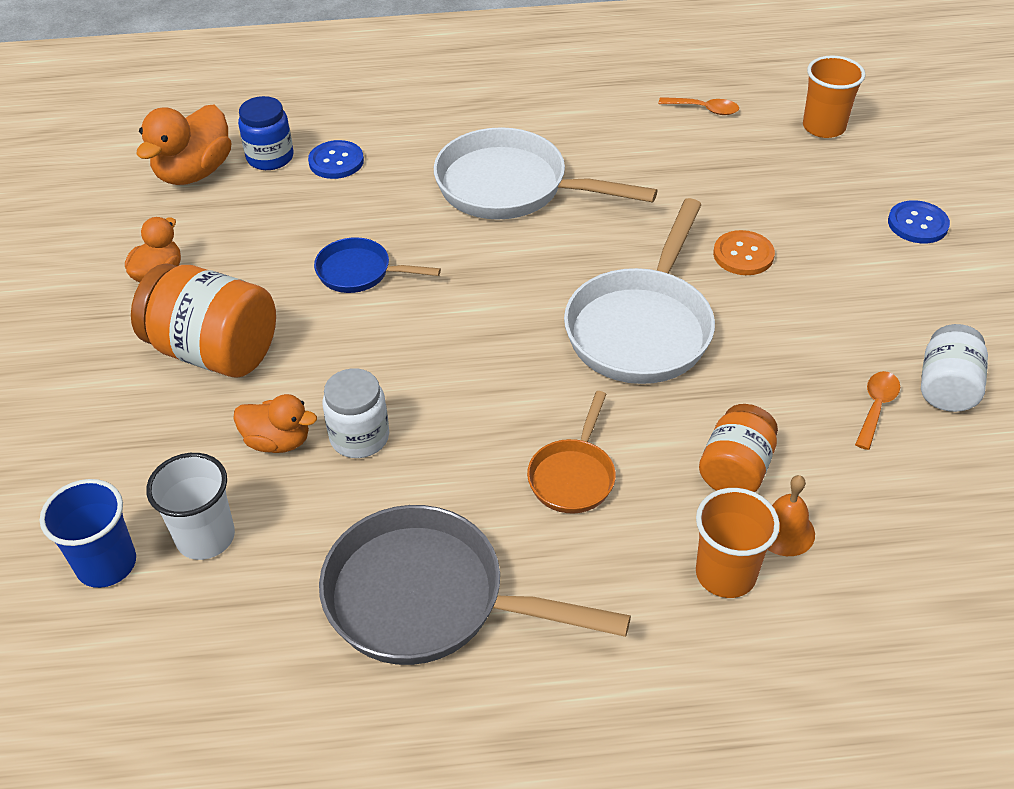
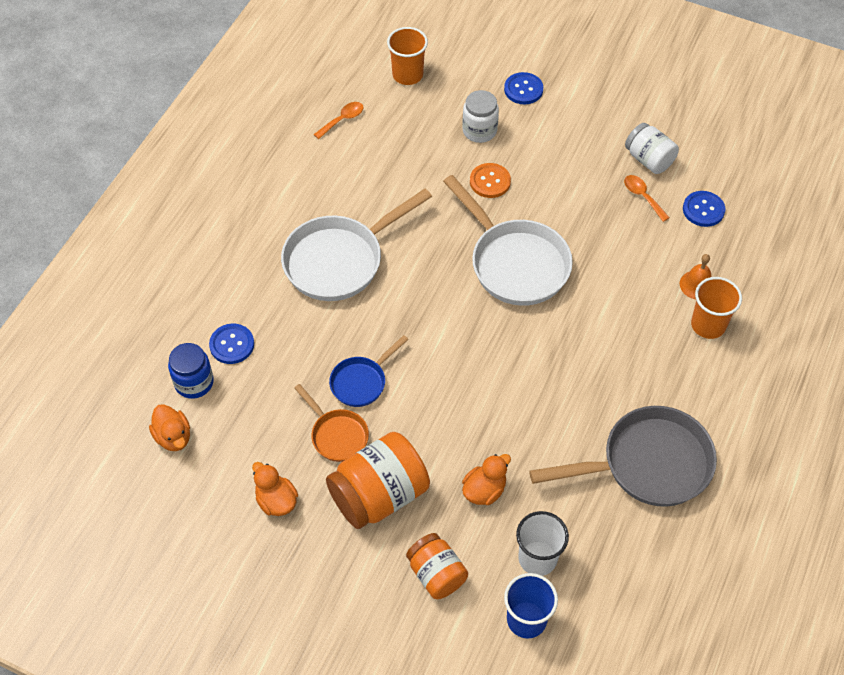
camera: 60 degrees left, 10 degrees up
(194, 172) = (173, 437): orange duck -> orange duck, size x0.63
(359, 437) = (509, 445): white jar -> white jar (479, 130)
(429, 599) = (647, 464): grey pan -> grey pan turned 150 degrees counterclockwise
(573, 476) = (604, 355): orange pan -> orange pan (337, 435)
(735, 470) = (645, 281): orange jar -> orange jar (436, 574)
(925, 484) = (703, 210): none -> blue button

